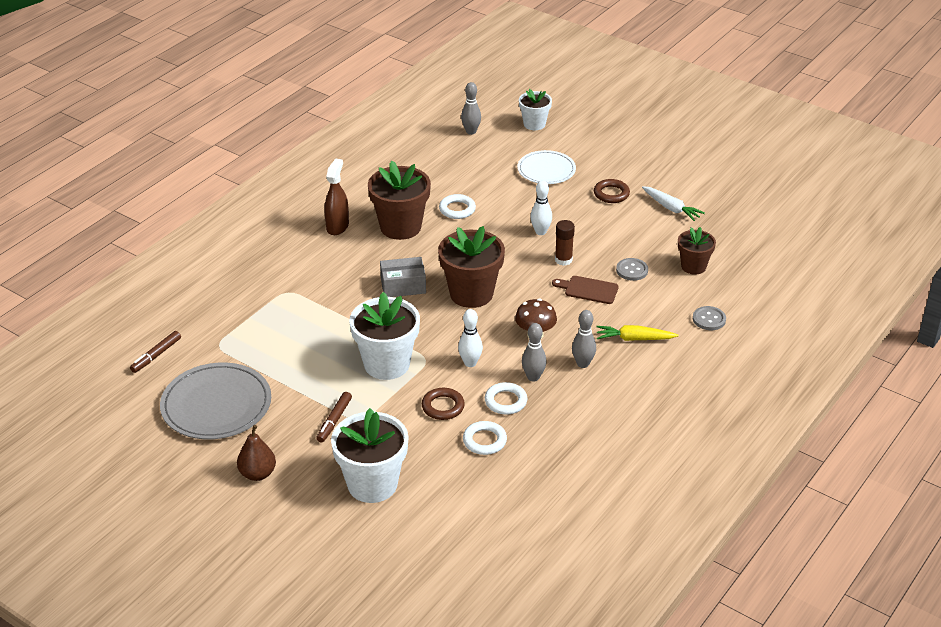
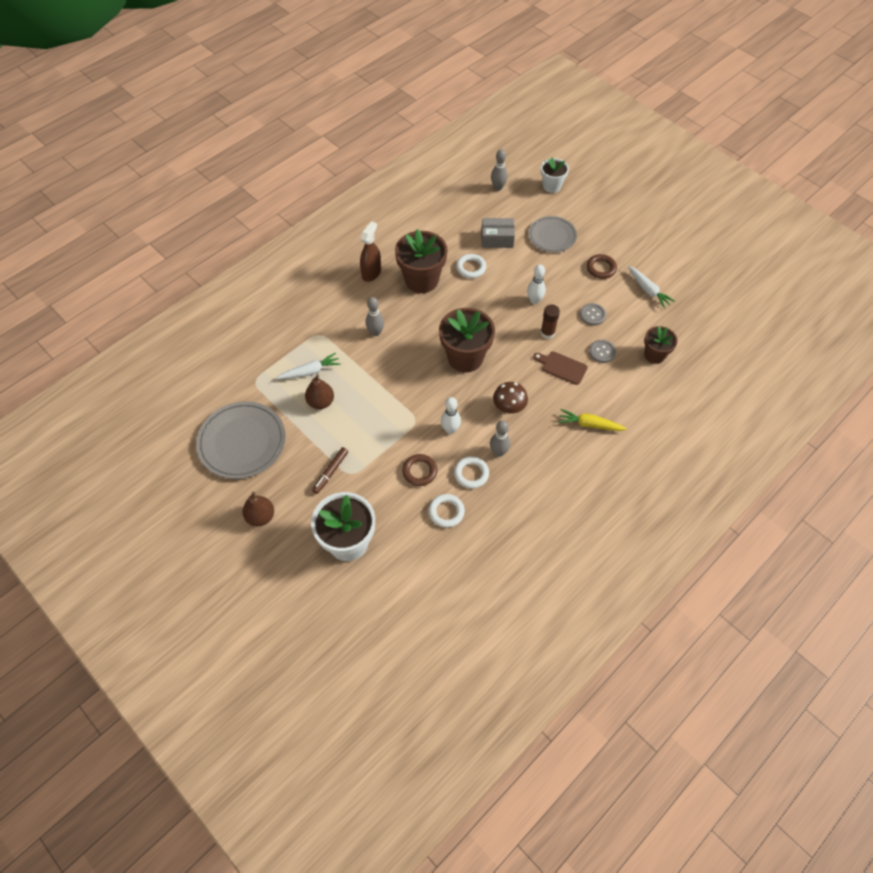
camera: 10 degrees right, 20 degrees up
(156, 355) = (205, 384): brown marker -> none
(285, 328) = (310, 371): none -> white carrot
(305, 355) = (321, 402): none -> brown pear
(387, 364) = (383, 420): white flower pot -> none
(403, 286) = (412, 341): grey box -> grey box (497, 239)
(546, 170) = (552, 236): white plate -> grey plate
(583, 364) = (542, 444): grey bowling pin -> grey bowling pin (375, 332)
(709, 319) = (656, 413): grey button -> grey button (592, 315)

